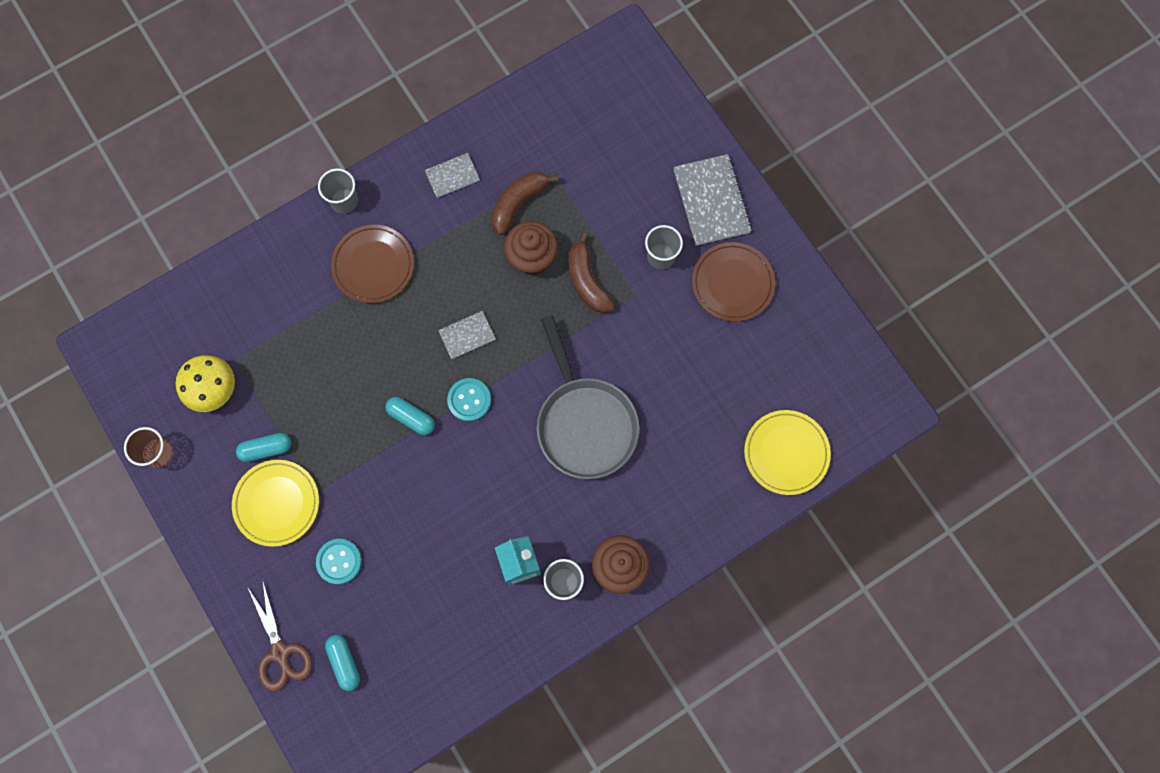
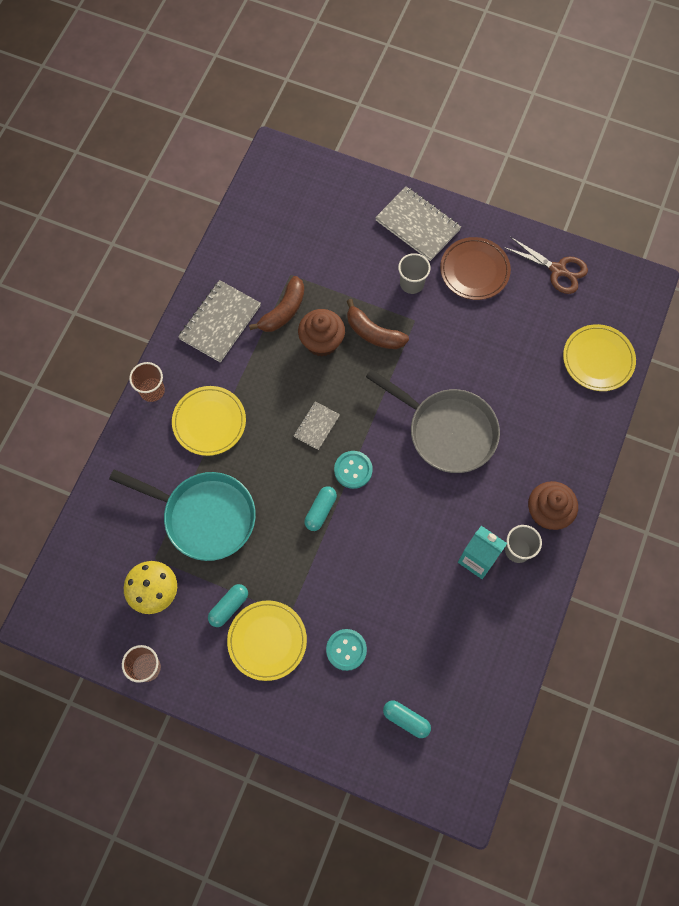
camera: 35 degrees left, 5 degrees down
(280, 652) = (353, 747): brown scissors -> brown scissors (557, 270)
(305, 351) = (204, 516): none -> turquoise pan
(344, 201) = (152, 390): grey cup -> brown cup
(373, 265) = (209, 422): brown plate -> yellow plate
(411, 418) = (320, 511): turquoise capsule -> turquoise capsule turned 60 degrees counterclockwise
(452, 176) = (220, 322): grey notebook -> grey notebook, size x1.80
(518, 203) = (283, 311): brown banana -> brown banana turned 150 degrees counterclockwise

